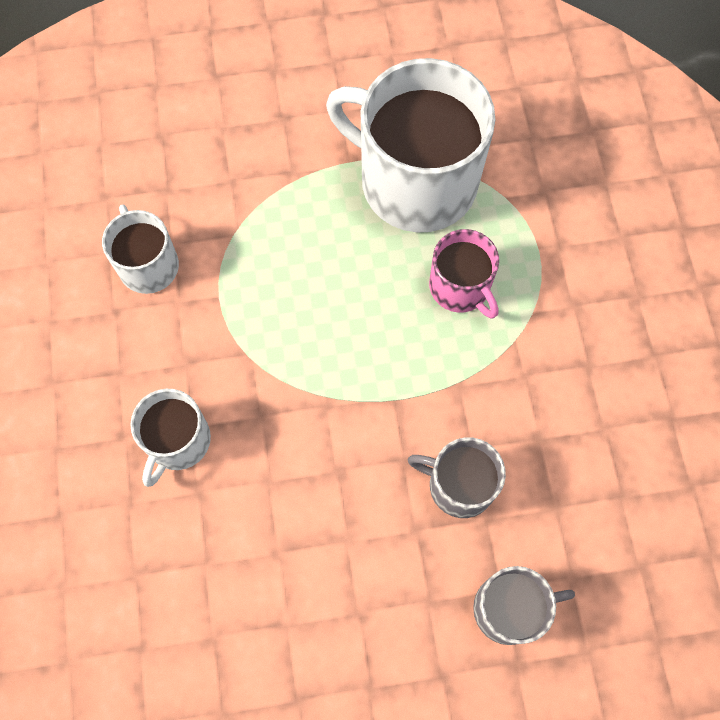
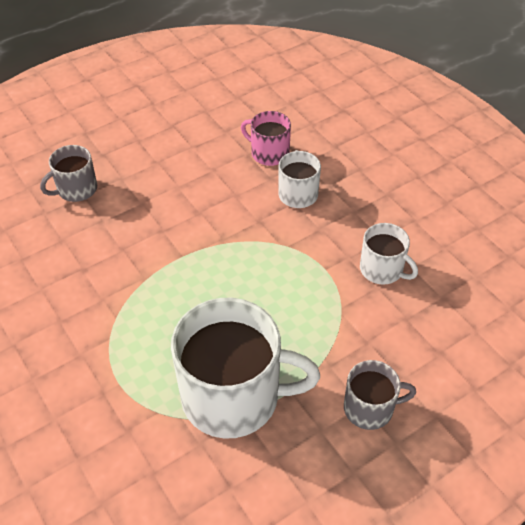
camera: 155 degrees right, 20 degrees down
(459, 485) = (124, 230): grey mug -> grey mug (370, 408)
(460, 287) = (167, 335): pink mug -> pink mug (269, 153)

